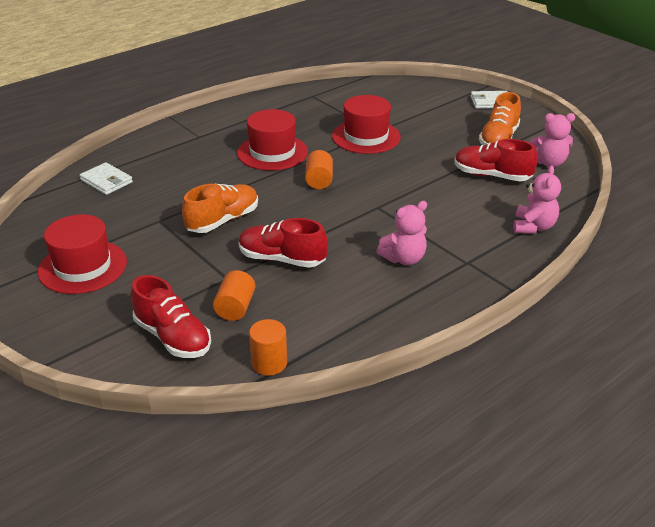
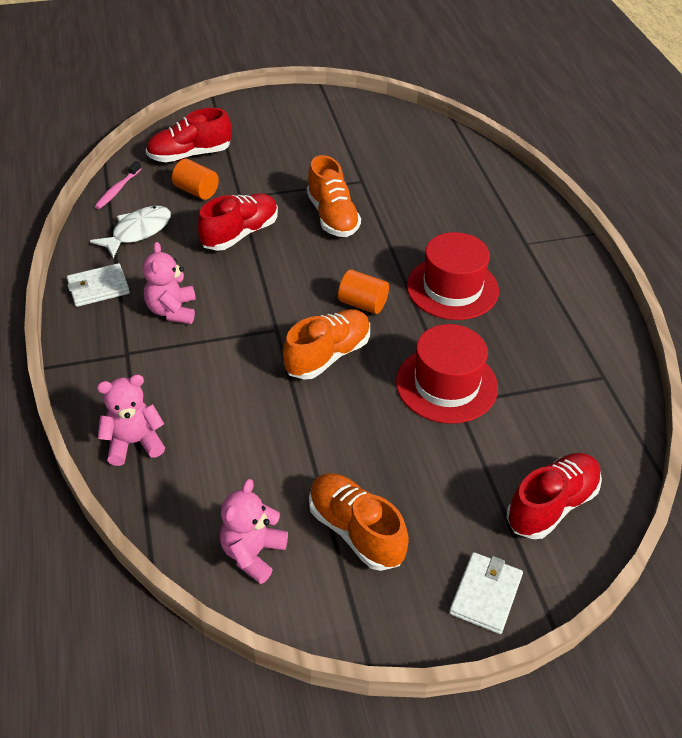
camera: 115 degrees right, 10 degrees up
(83, 267) = (319, 131): red hat -> none
(106, 181) = (458, 165): white wallet -> white wallet (98, 288)
(269, 363) = (117, 190): orange cylinder -> pink toothbrush
(324, 319) = (138, 232): none -> white fish
(382, 180) = (328, 355): none -> orange shoe
(492, 176) = (266, 465): red shoe -> red shoe (551, 505)
(533, 227) = (134, 443): pink teddy bear -> pink teddy bear turned 120 degrees clockwise

